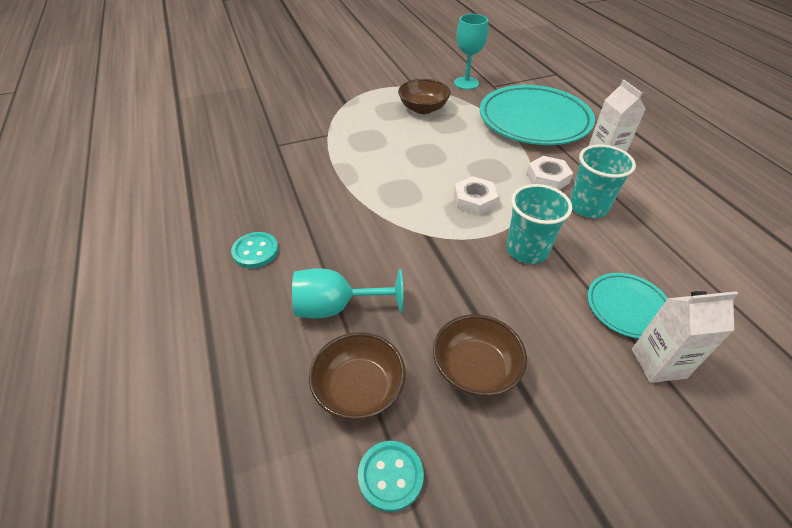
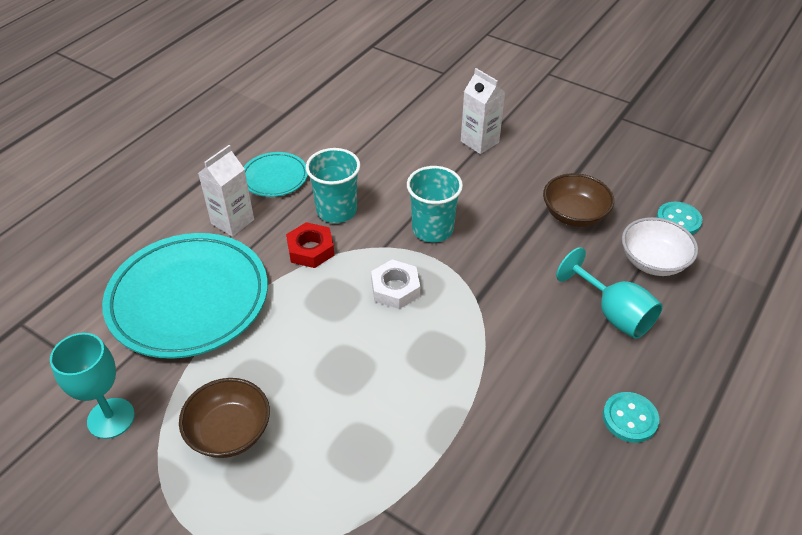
camera: 125 degrees left, 0 degrees up
(359, 389) = (653, 261): brown bowl -> white bowl
(547, 178) = (310, 249): white nut -> red nut
(627, 308) = (443, 163): turquoise plate -> turquoise plate (275, 177)

